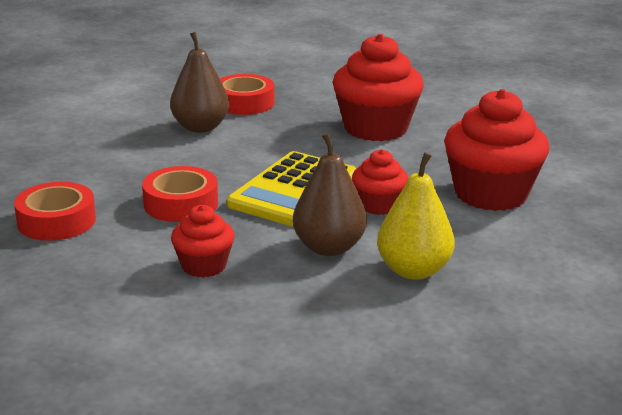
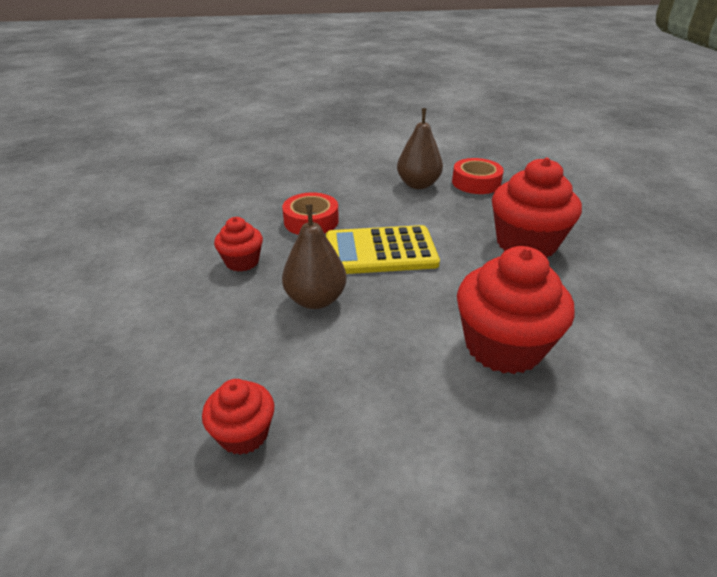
camera: 55 degrees right, 10 degrees up
(56, 221) = (248, 196): red tape -> none
(378, 205) = (405, 295): red cupcake -> red cupcake (244, 434)
(413, 270) = (322, 355): yellow pear -> none

